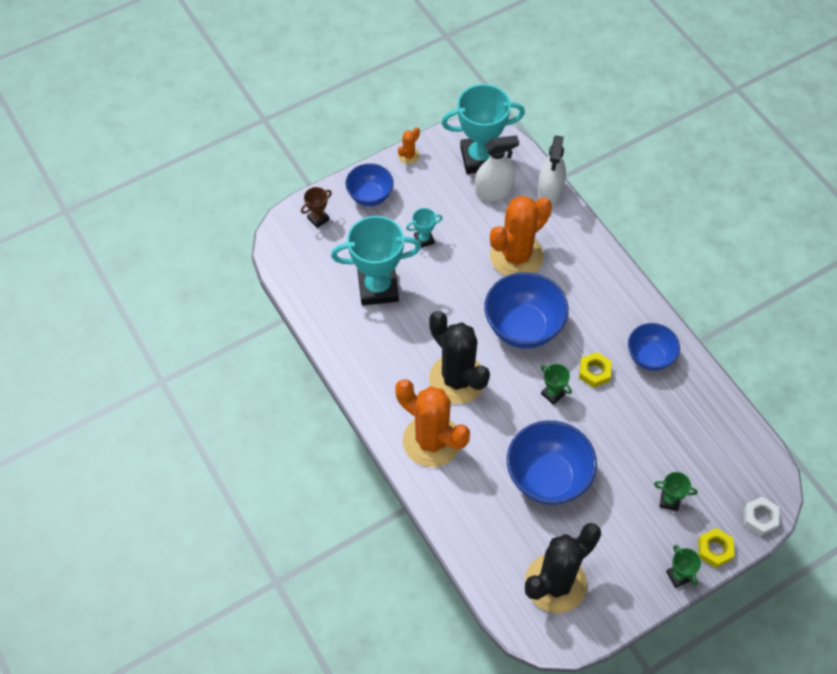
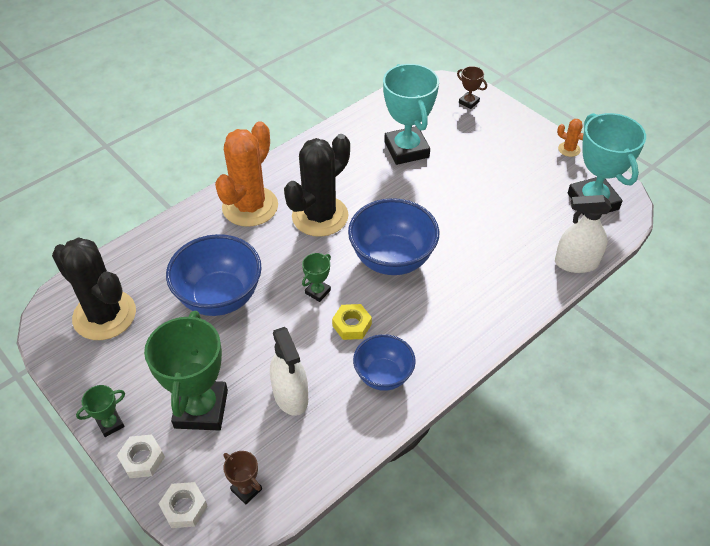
camera: 80 degrees right, 10 degrees down
(370, 196) = (508, 130): blue bowl -> none
(424, 239) = (473, 173): turquoise trophy -> none
(493, 191) = (554, 217): white spray bottle -> white spray bottle (290, 396)
(516, 256) = (479, 244): orange cactus -> none
(669, 501) = (201, 409): green trophy -> green trophy, size x2.23
(714, 550) = (142, 459): yellow nut -> white nut
(747, 471) = (246, 489): none -> brown trophy

